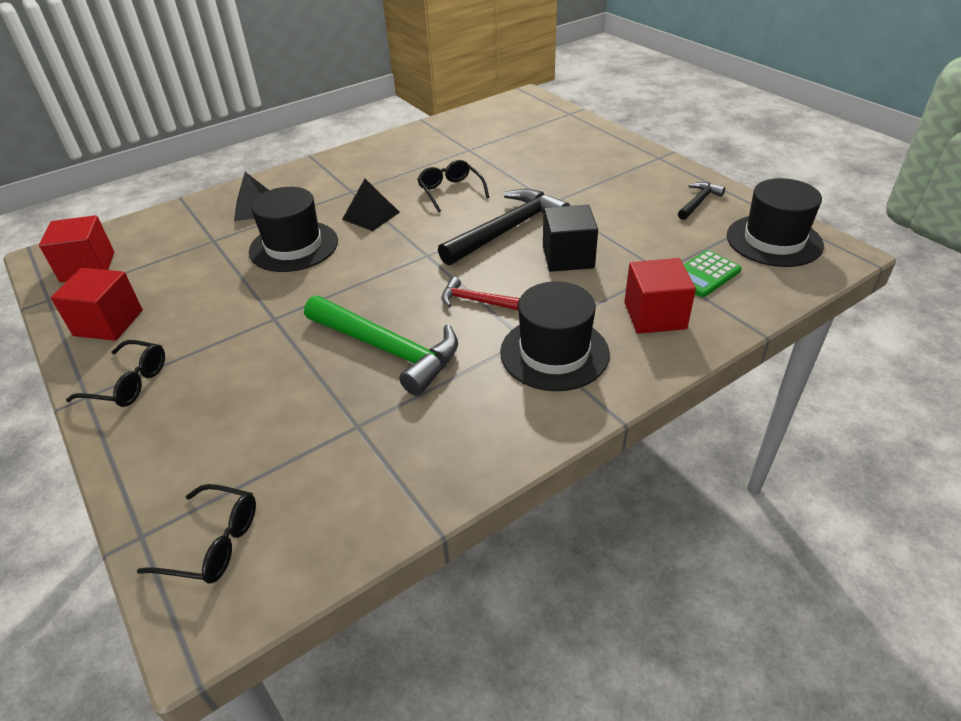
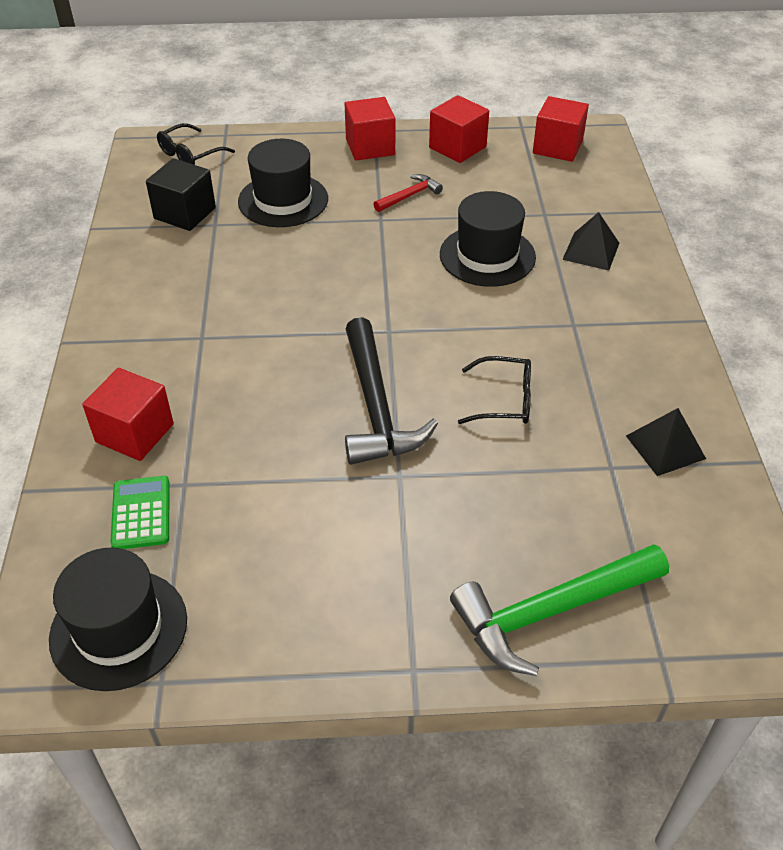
camera: 120 degrees right, 5 degrees up
(129, 383) = (370, 147): black glasses -> red cube
(371, 215) = (503, 320): black pyramid -> black pyramid (665, 447)
(388, 350) = (275, 262): green hammer -> green hammer (550, 612)
(474, 300) = (284, 331): red hammer -> red hammer (409, 196)
(554, 353) = (168, 345): black hat -> black hat (283, 200)
(568, 257) = (281, 426): black cube -> black cube (185, 213)
(699, 202) = (263, 621): black hammer -> none

